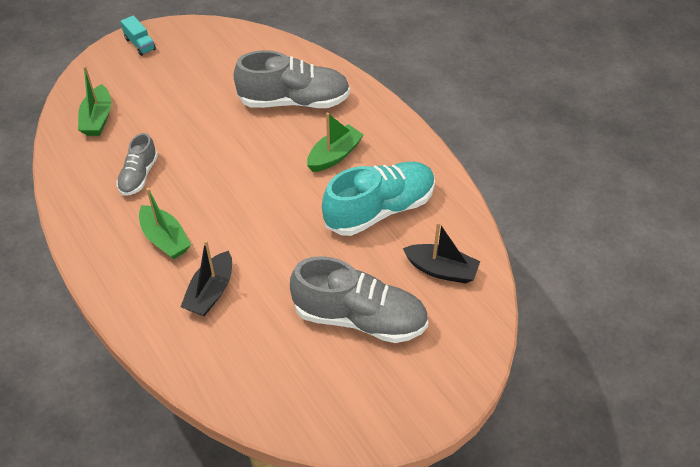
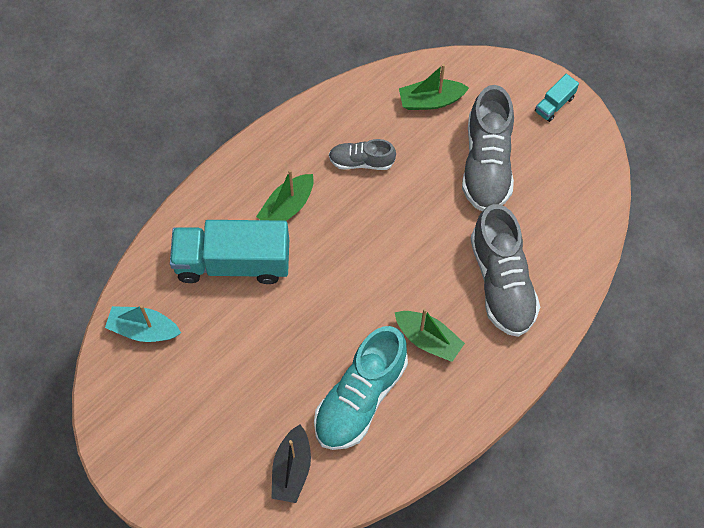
camera: 80 degrees right, 15 degrees up
(211, 292) = (233, 262): black boat -> turquoise truck
(263, 383) = (143, 329): none -> turquoise boat
(360, 318) = (222, 399): grey shoe -> grey shoe (487, 163)
(380, 210) = (360, 398): turquoise shoe -> turquoise shoe turned 75 degrees clockwise

